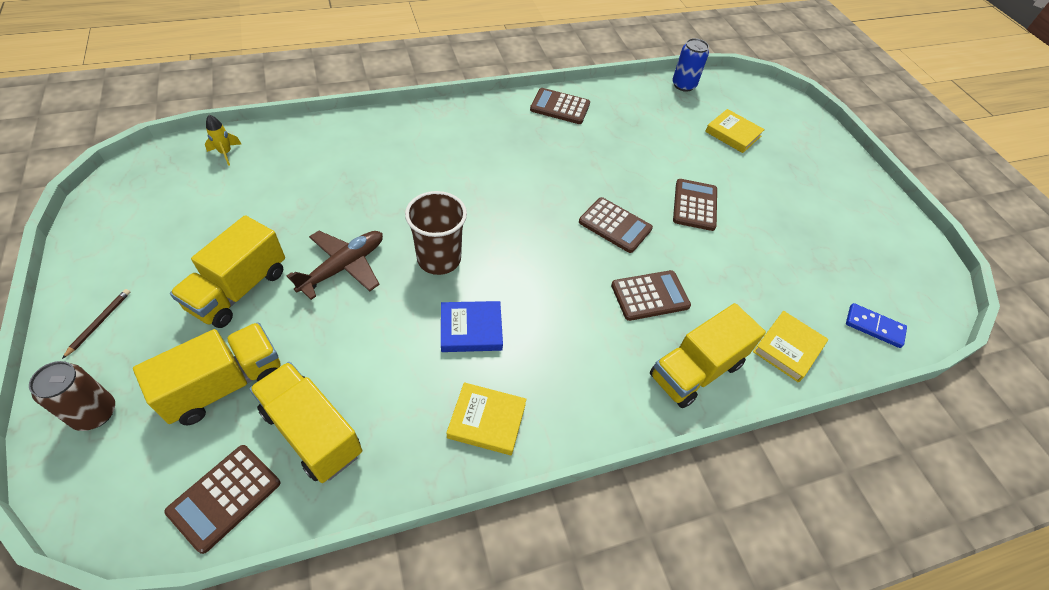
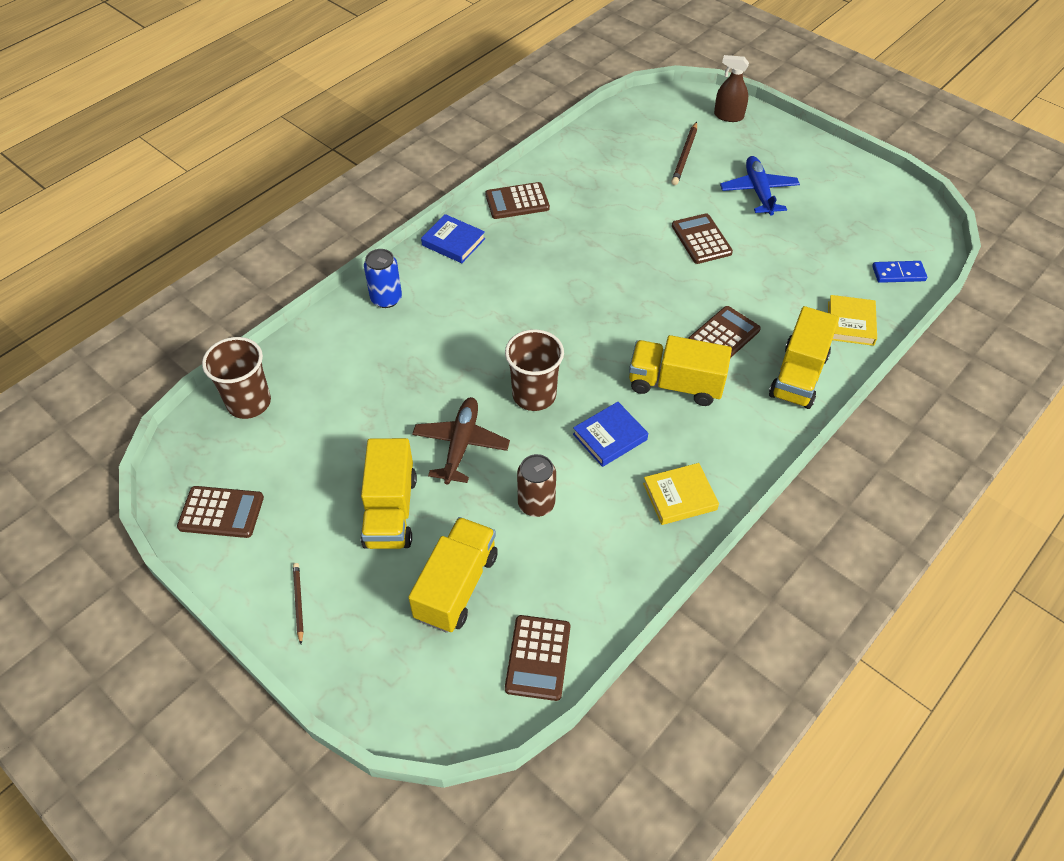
camera: 25 degrees left, 0 degrees up
(95, 413) = (373, 665): brown can -> brown can (536, 503)
(226, 153) = (249, 402): yellow rocket -> brown cup
(312, 432) = (559, 578): yellow truck -> yellow truck (675, 384)
(483, 113) = (453, 242): none -> blue book
(615, 225) = (652, 291): brown calculator -> brown calculator (221, 512)
(683, 85) = (608, 125): blue can -> blue can (386, 299)
(733, 134) = (684, 155): yellow book -> brown pencil
(780, 191) = (758, 191): none -> blue plane
(797, 121) = (728, 116): none -> brown spray bottle

